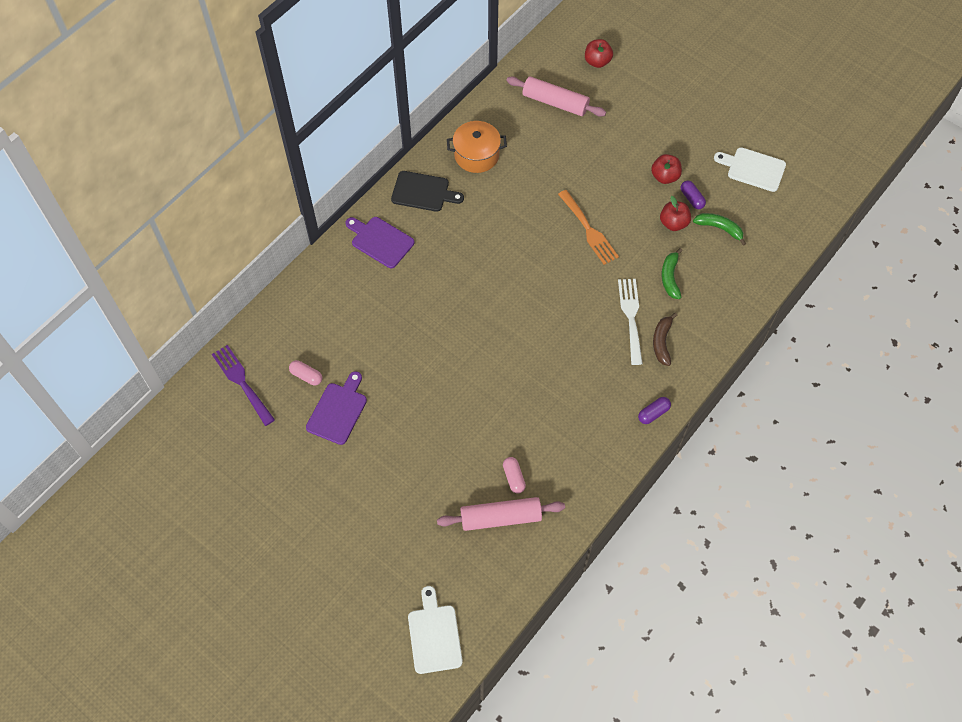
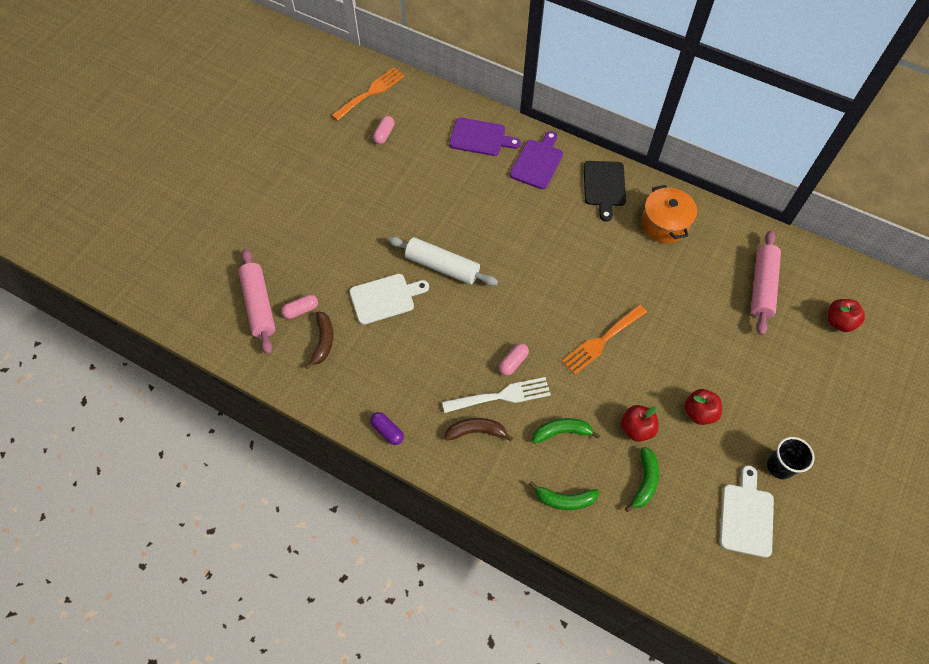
camera: 80 degrees right, 0 degrees up
(242, 382) = (371, 92): purple fork -> orange fork
(338, 410) = (353, 163): purple cutting board -> purple cutting board (480, 138)
(434, 635) = (145, 270): white cutting board -> white cutting board (385, 298)
(487, 344) = (442, 266): none -> white rolling pin
(553, 460) = (323, 341): none -> brown banana
(599, 302) = (513, 362): none -> pink capsule
(691, 198) = (677, 446): purple capsule -> none
(716, 136) = (780, 466): none -> black cup
(729, 287) = (564, 499): none -> green banana

